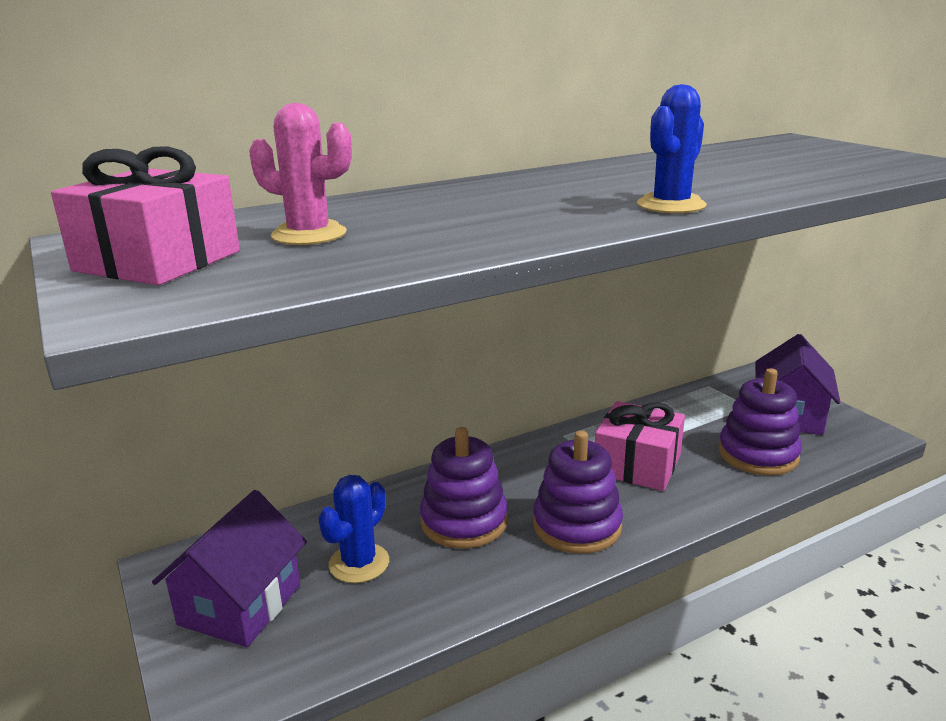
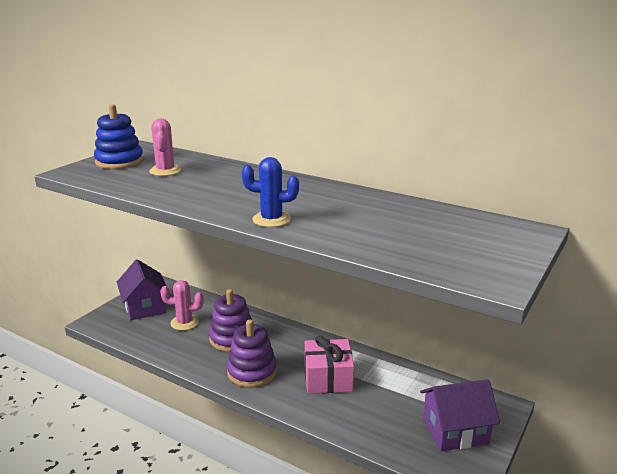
camera: 60 degrees right, 0 degrees up
(158, 261) = (119, 162): pink gift -> blue stacking toy
(240, 604) = (145, 307): purple house -> purple house turned 75 degrees clockwise
(359, 563) = (184, 323): blue cactus -> pink cactus
(758, 454) = (383, 424): purple stacking toy -> none

